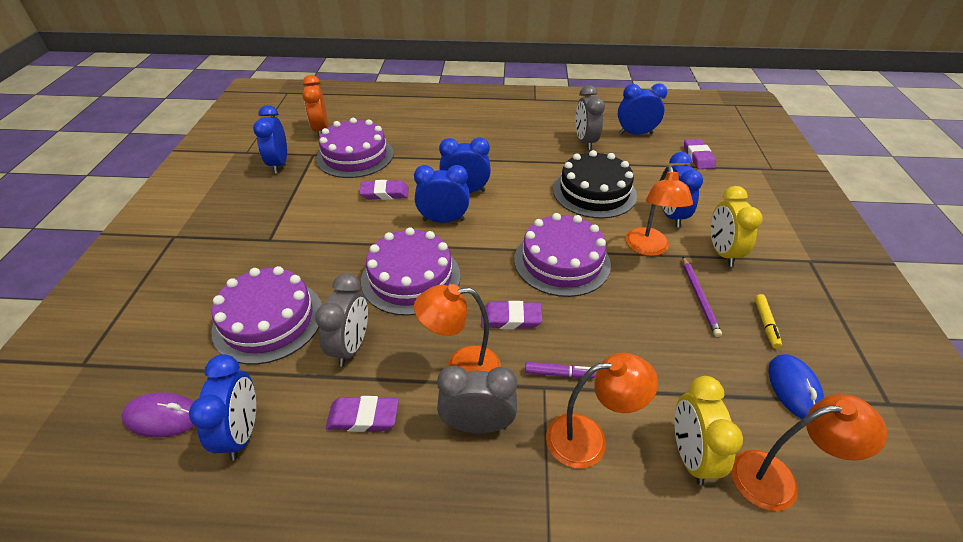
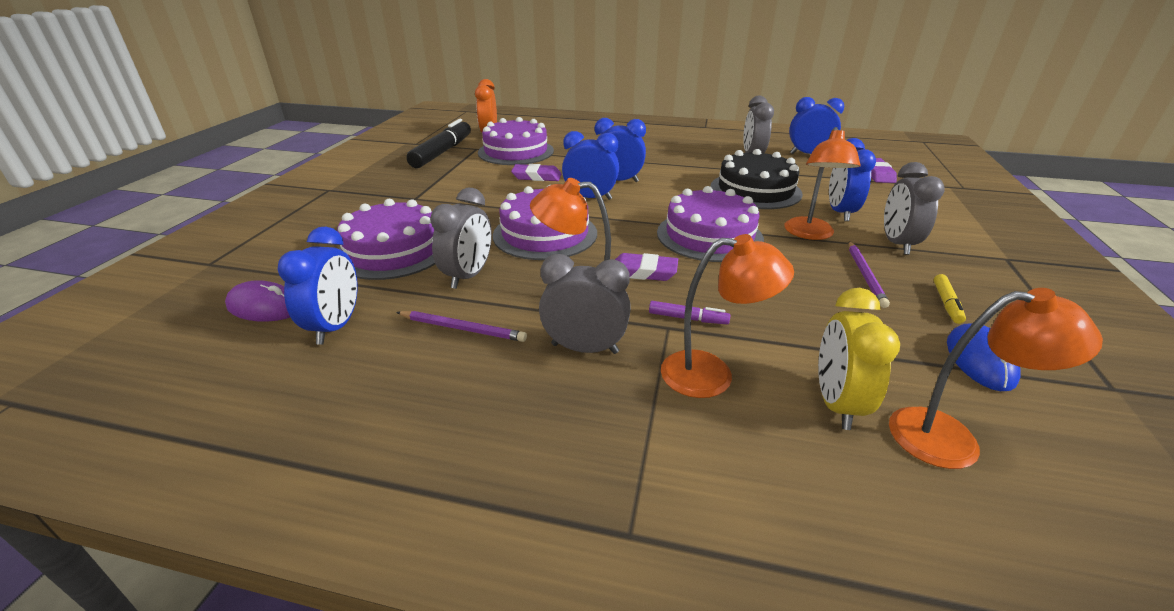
camera: 10 degrees right, 10 degrees down
(279, 164) = (442, 152): blue clock -> black marker
(363, 417) = (463, 328): purple eraser -> purple pencil
(722, 252) = (897, 244): yellow clock -> grey clock

